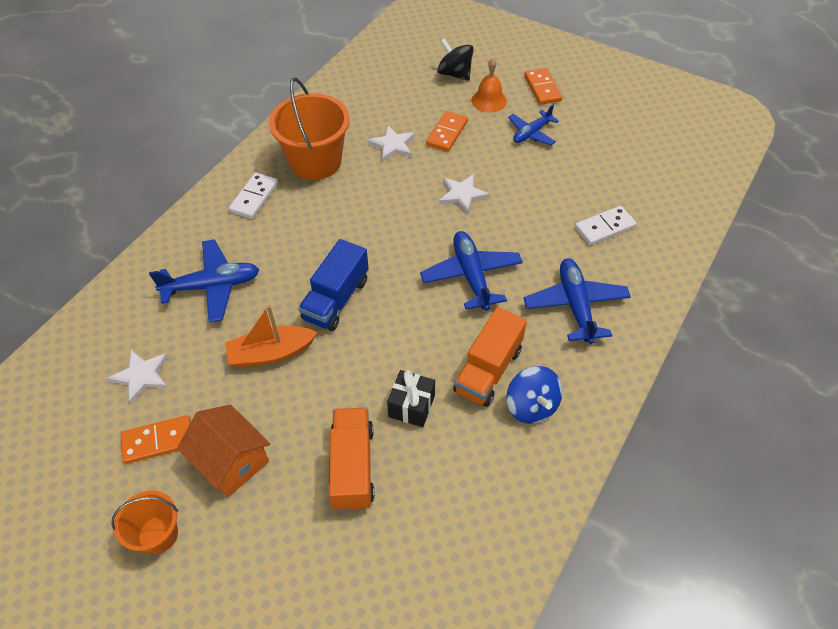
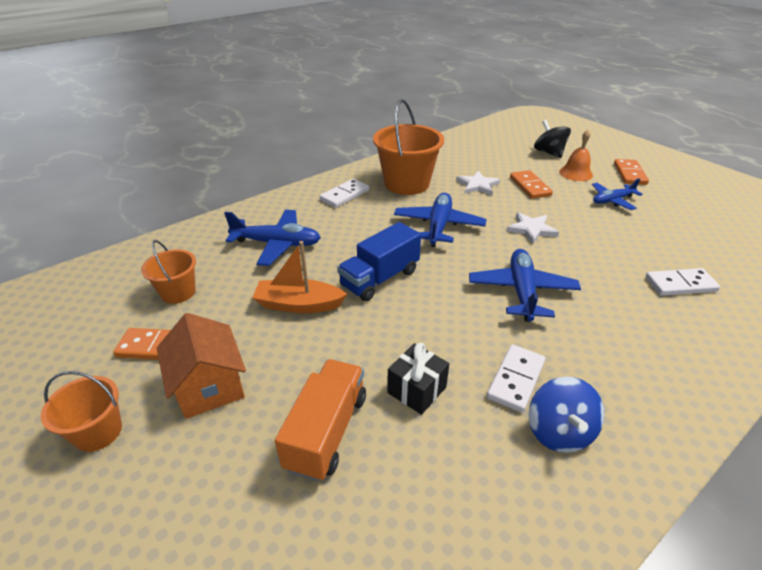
camera: 20 degrees right, 15 degrees down
(141, 376) = (178, 292): white star -> orange bucket
(447, 133) = (530, 186): orange domino -> orange domino turned 60 degrees counterclockwise
(488, 370) = (515, 379): orange truck -> white domino
(575, 305) = (635, 345): blue plane -> blue plane (438, 226)

